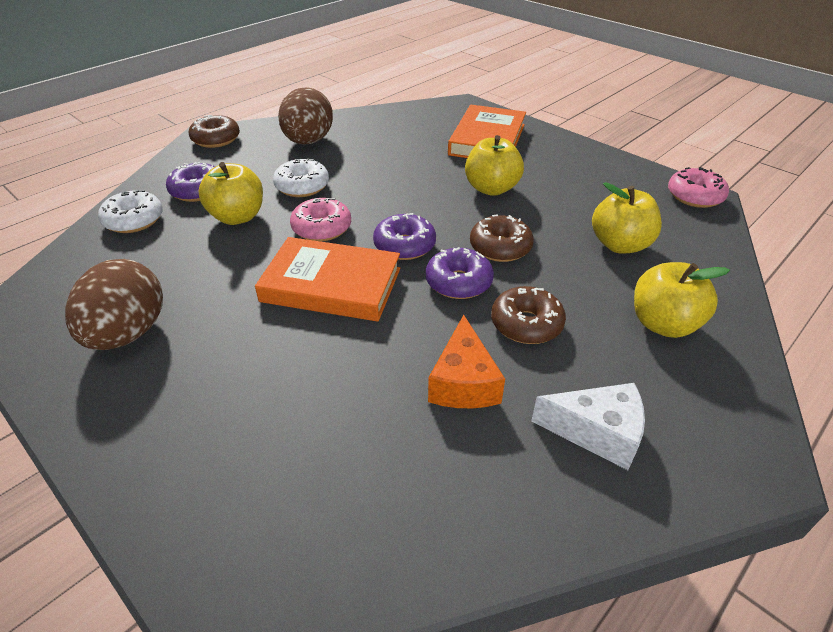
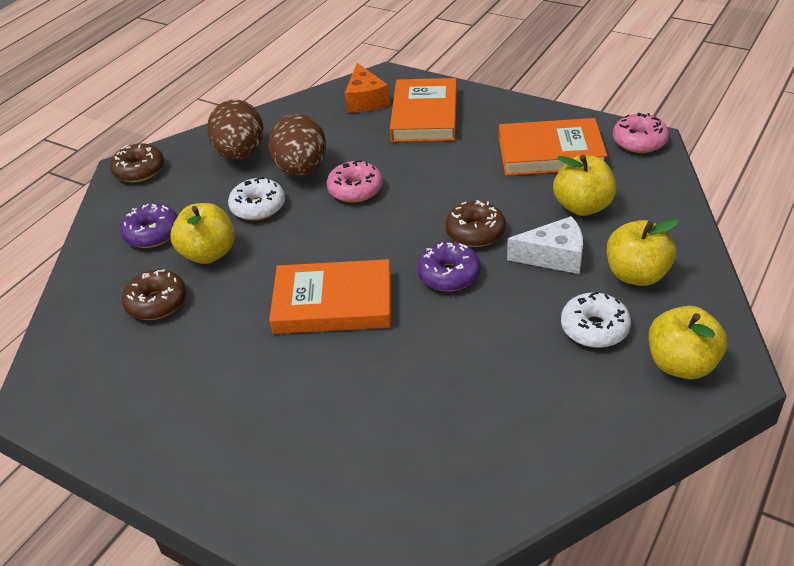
camera: 10 degrees left, 0 degrees up
(128, 333) = (166, 390): brown egg -> brown egg (301, 170)
(134, 220) = (104, 279): white donut -> white donut (594, 328)
(322, 228) = (298, 248): pink donut -> pink donut (355, 189)
(404, 246) = (386, 249): purple donut -> none
(463, 382) = (484, 363): orange cheese -> orange cheese (365, 100)
(491, 188) = (447, 171): yellow apple -> yellow apple (681, 364)
(526, 324) = (521, 301): brown donut -> brown donut (157, 303)
(597, 432) = (604, 378): white cheese -> white cheese (554, 256)
(599, 190) = (550, 153): none -> orange book

